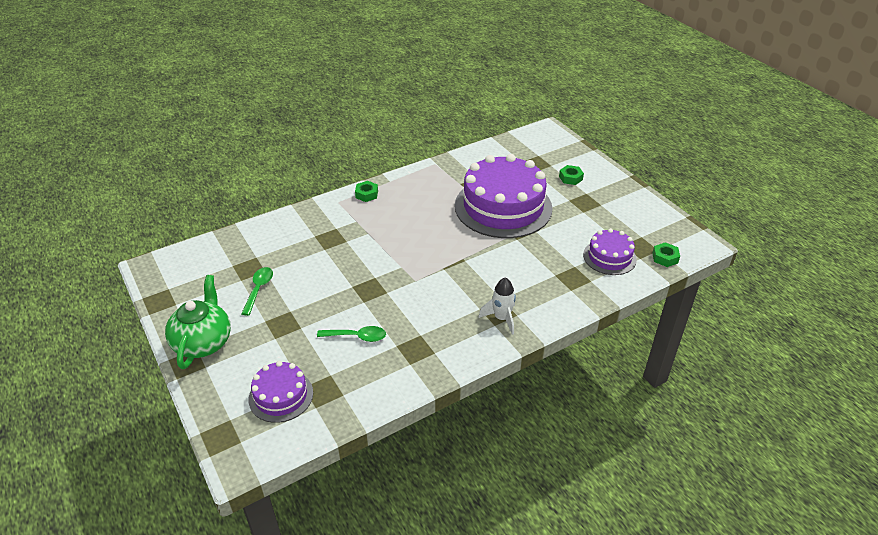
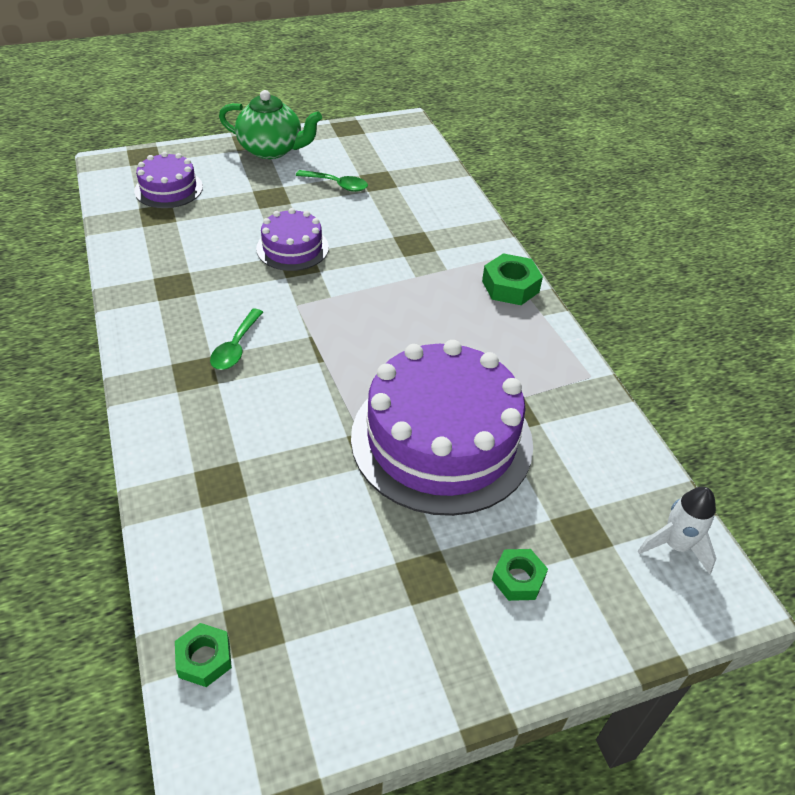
camera: 100 degrees right, 5 degrees up
(357, 337) = (221, 244): green spoon -> green spoon (236, 347)
(366, 194) = (510, 286): green nut -> green nut, size x1.51
(501, 318) = (179, 373): white rocket -> white rocket (675, 546)
(609, 257) = (247, 558): purple cake -> purple cake (292, 248)

